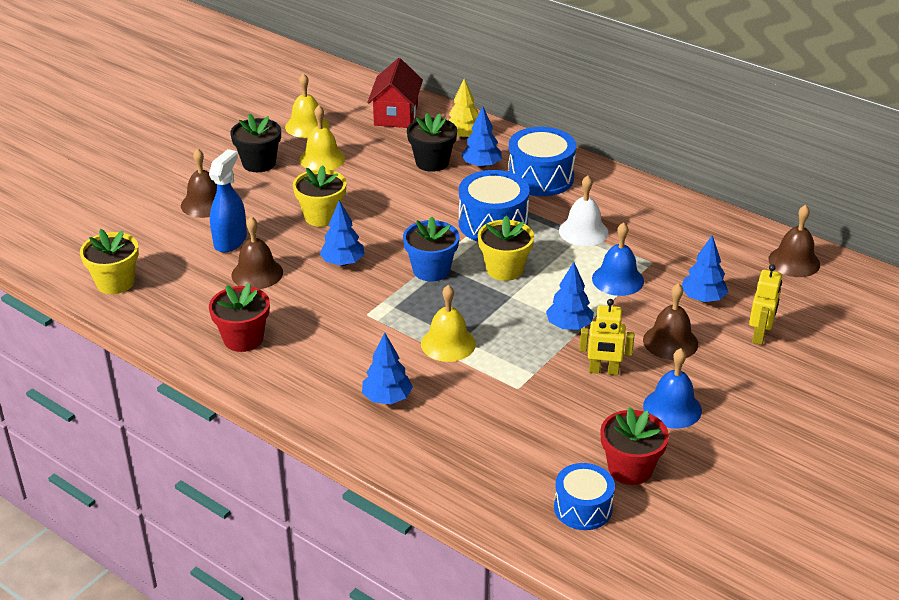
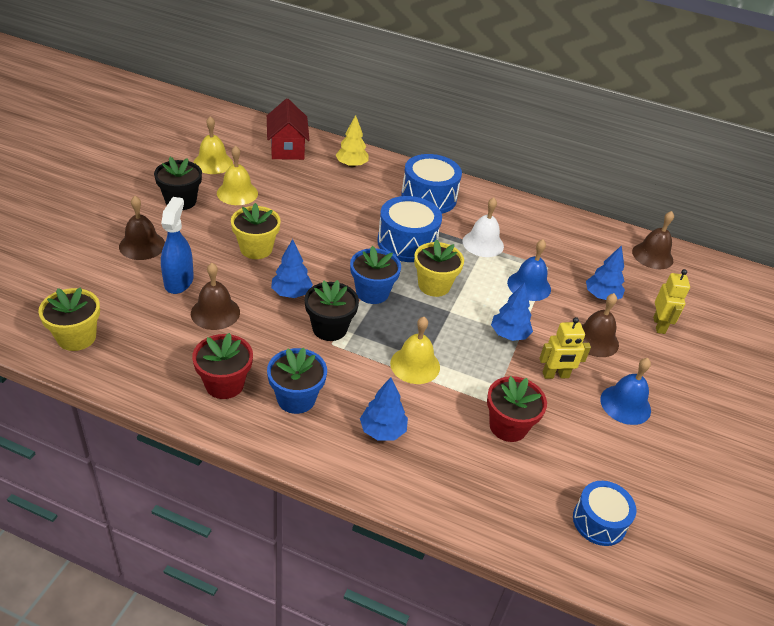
camera: 20 degrees left, 5 degrees up
(310, 359) = (296, 398): none -> blue flower pot
(432, 162) = (334, 190): black flower pot -> black flower pot (329, 328)
(481, 165) = (376, 190): blue tree -> none
(630, 469) = (619, 472): red flower pot -> red flower pot (508, 426)

